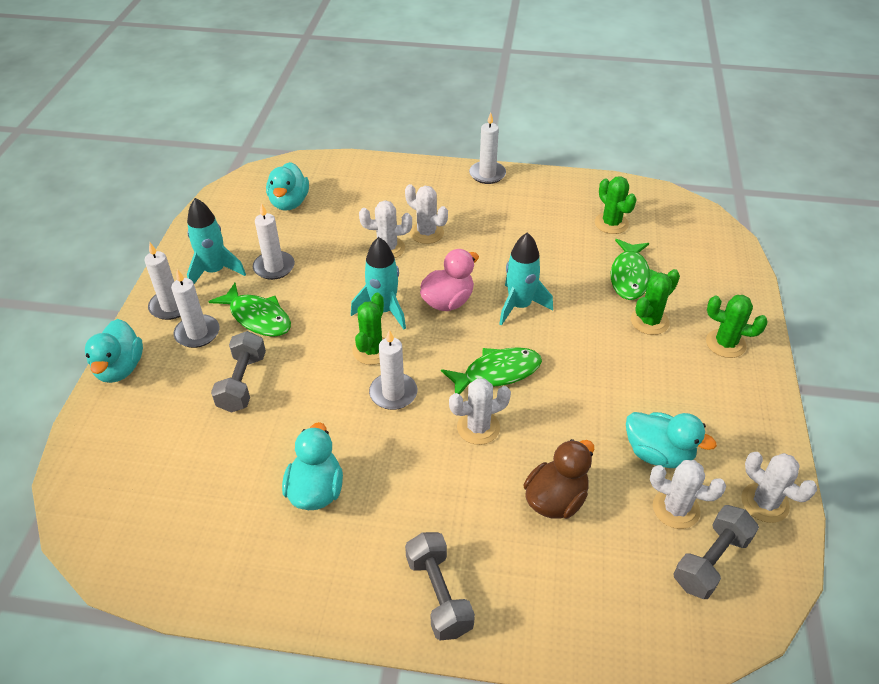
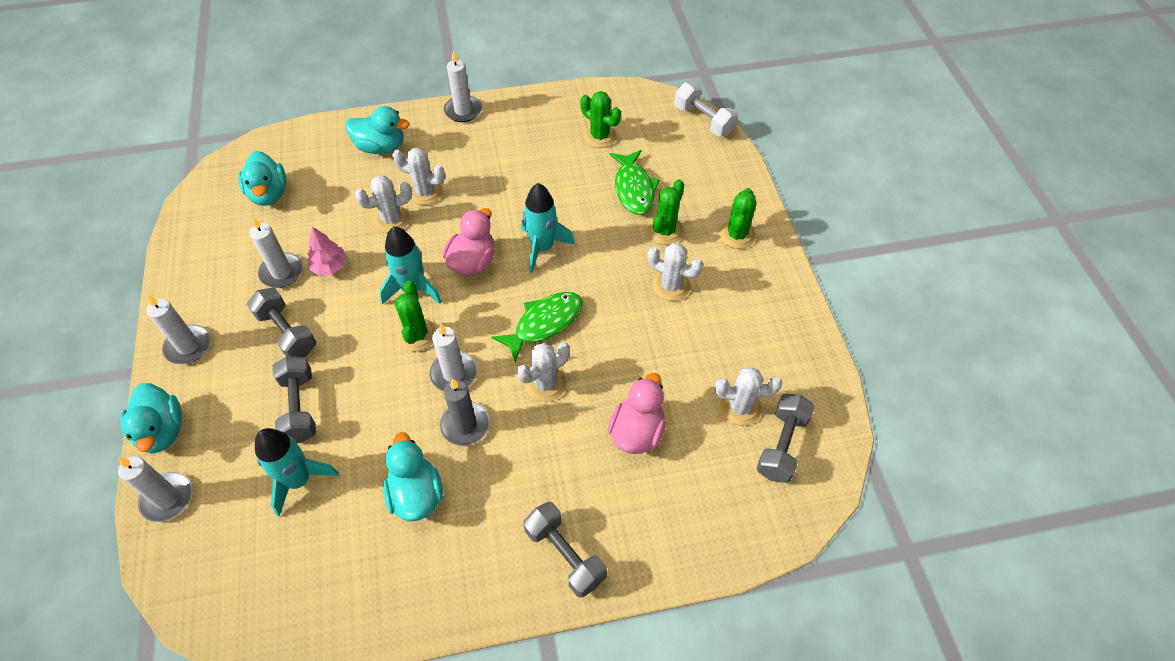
camera: 20 degrees left, 10 degrees up
(197, 333) = (229, 368): white candle -> white candle (167, 498)
(215, 271) = (219, 294): turquoise rocket -> turquoise rocket (298, 480)
(258, 317) = (287, 332): green fish -> grey dumbbell
(317, 273) = (330, 267): none -> pink tree
(386, 442) = (465, 425): none -> grey candle
(555, 499) = (637, 432): brown duck -> pink duck
(658, 454) = (710, 360): turquoise duck -> turquoise duck (381, 147)
(724, 232) = (704, 120): none -> white dumbbell
(725, 344) = (737, 235): green cactus -> green cactus turned 75 degrees counterclockwise
(764, 503) = (809, 378): white cactus -> white cactus (671, 286)

